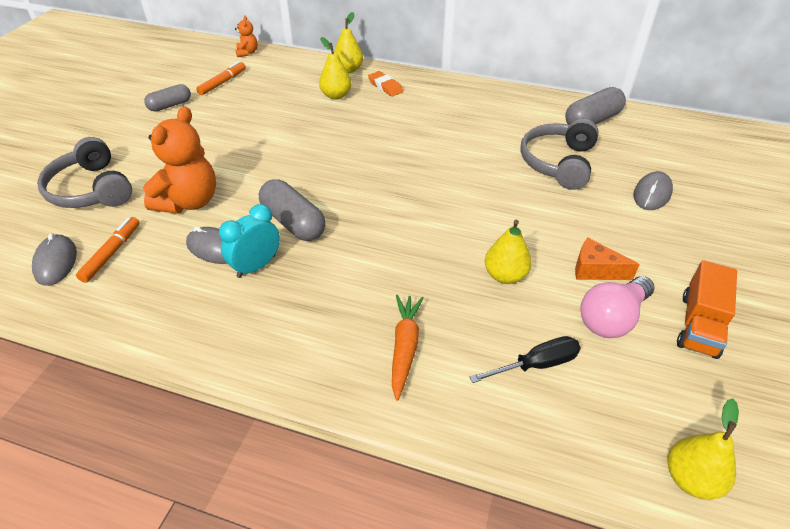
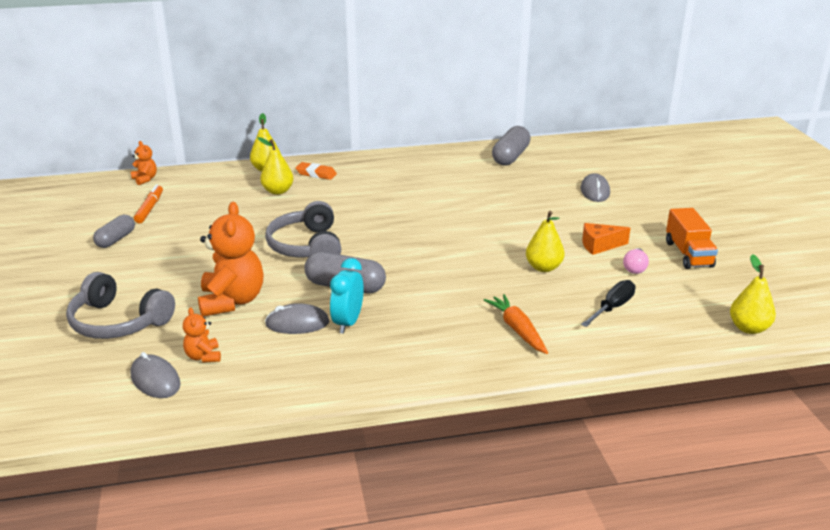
camera: 30 degrees left, 15 degrees down
(112, 253) = (203, 356): orange marker -> orange teddy bear
(558, 163) = (512, 190): grey headphones -> grey headphones (306, 246)
(612, 318) = (635, 268): pink light bulb -> pink light bulb, size x0.58

